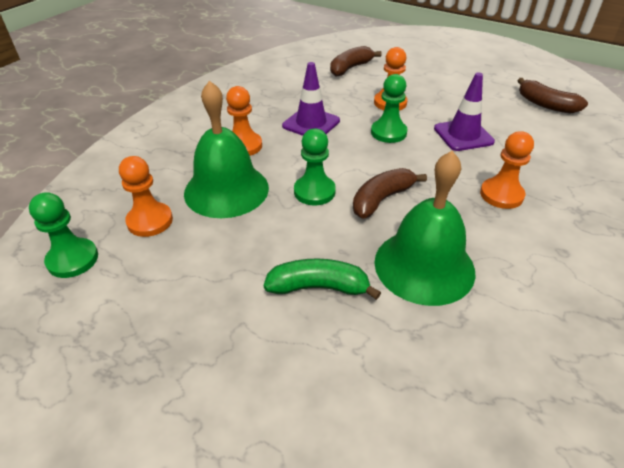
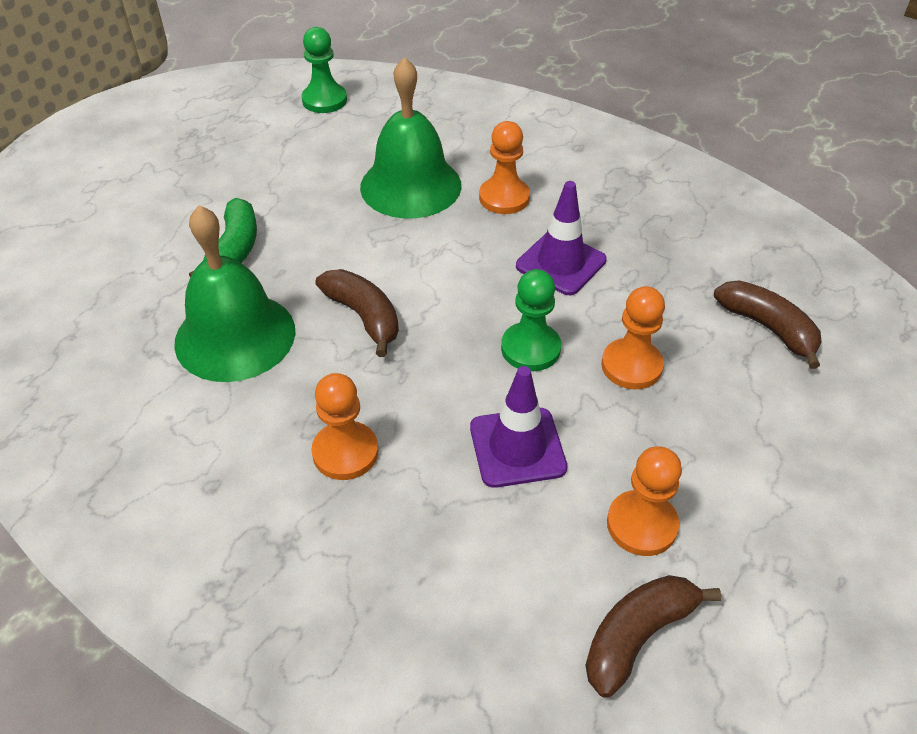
camera: 95 degrees right, 5 degrees up
(150, 221) = (368, 137): orange pawn -> orange pawn (641, 524)
(314, 191) = (393, 256): green pawn -> none

